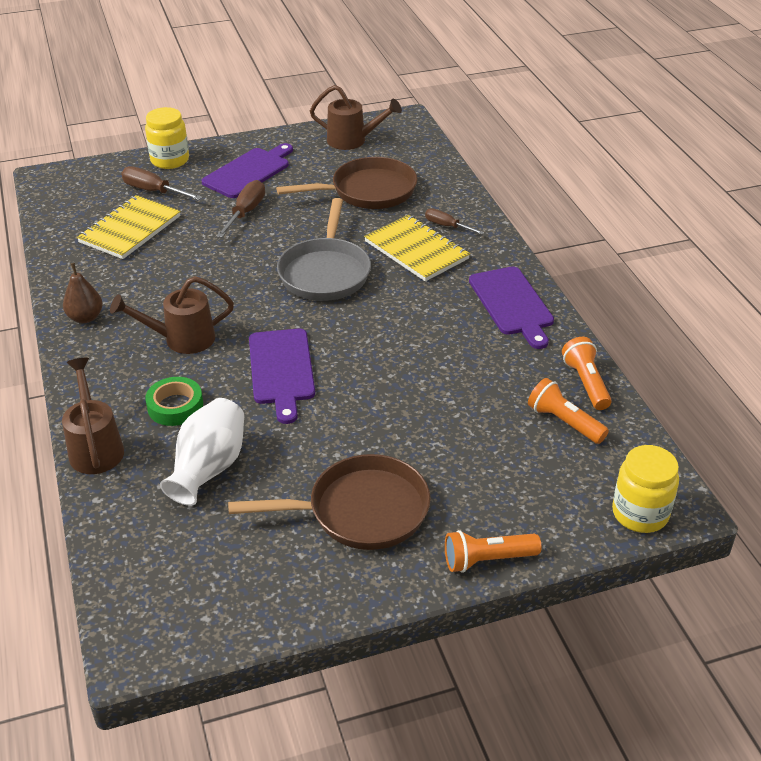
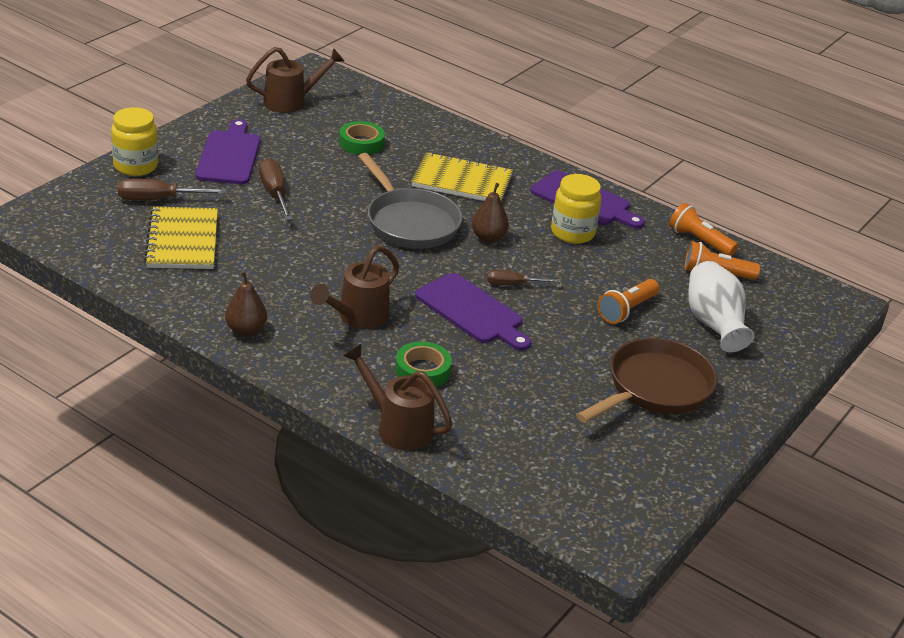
camera: 40 degrees left, 5 degrees down
(209, 468) = (509, 405): white vase -> white vase (714, 324)
(368, 191) = (361, 143): brown pan -> green tape
(378, 308) = (488, 237): none -> brown pear
(446, 226) = (462, 154): brown screwdriver -> brown screwdriver (513, 284)
(487, 560) = (772, 384): orange flashlight -> orange flashlight (626, 310)
(640, 513) = (827, 315): yellow jar -> yellow jar (572, 233)

